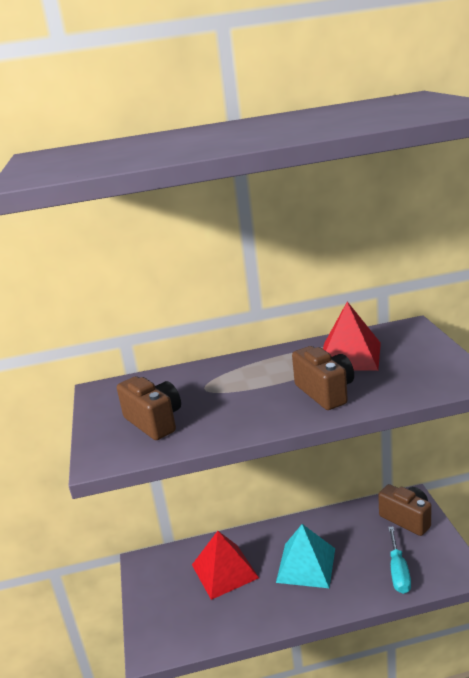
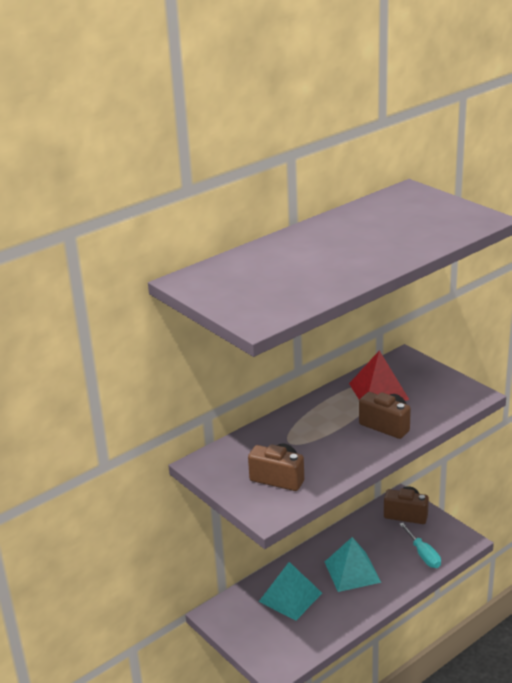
camera: 30 degrees left, 5 degrees up
(225, 571) = (290, 597): red pyramid -> turquoise pyramid

